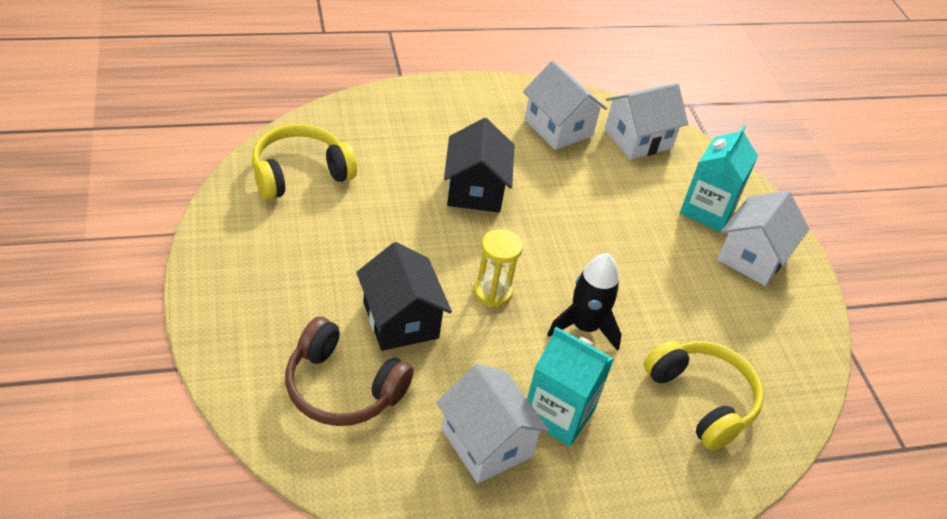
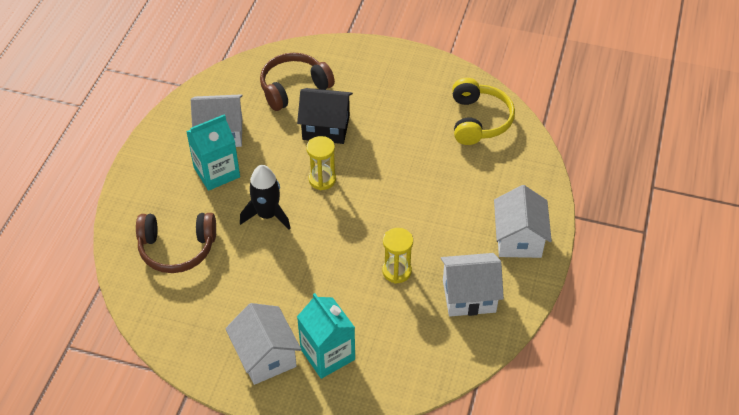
camera: 125 degrees right, 5 degrees up
(475, 190) = (420, 209): black house -> none
(571, 187) = (396, 271): none -> yellow hourglass
(638, 139) = (432, 350): white house -> white house (518, 239)
(701, 400) = (177, 248): yellow headphones -> brown headphones

